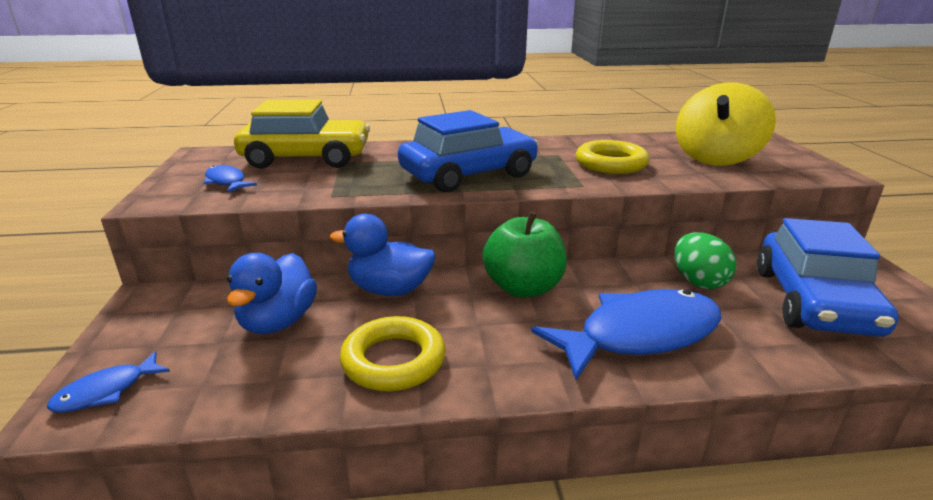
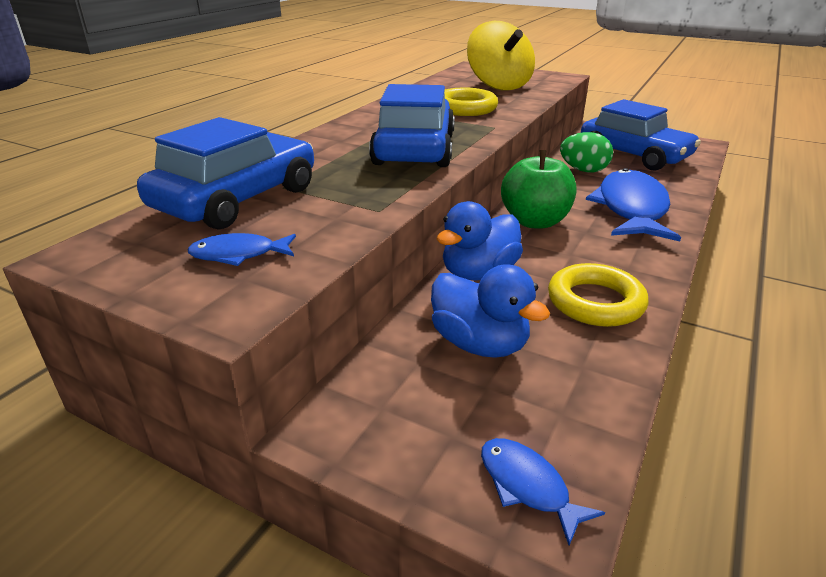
camera: 55 degrees left, 5 degrees up
(106, 391) = (527, 486): blue fish -> blue fish turned 150 degrees clockwise
(307, 158) = (237, 199): yellow car -> blue car

